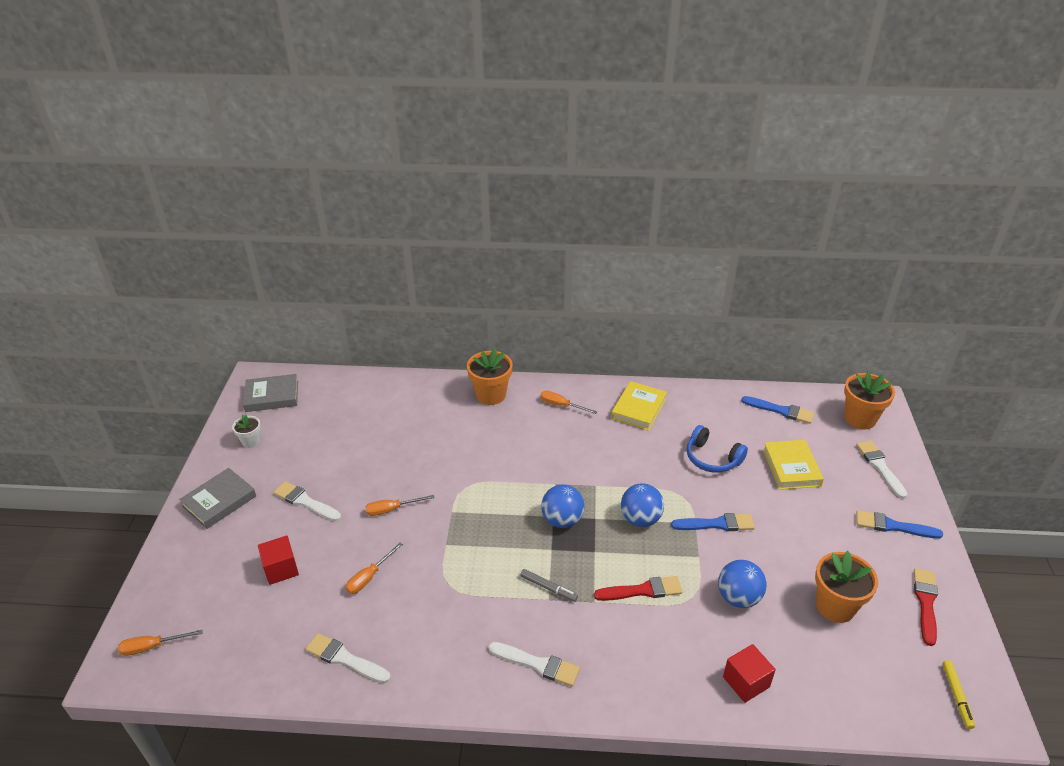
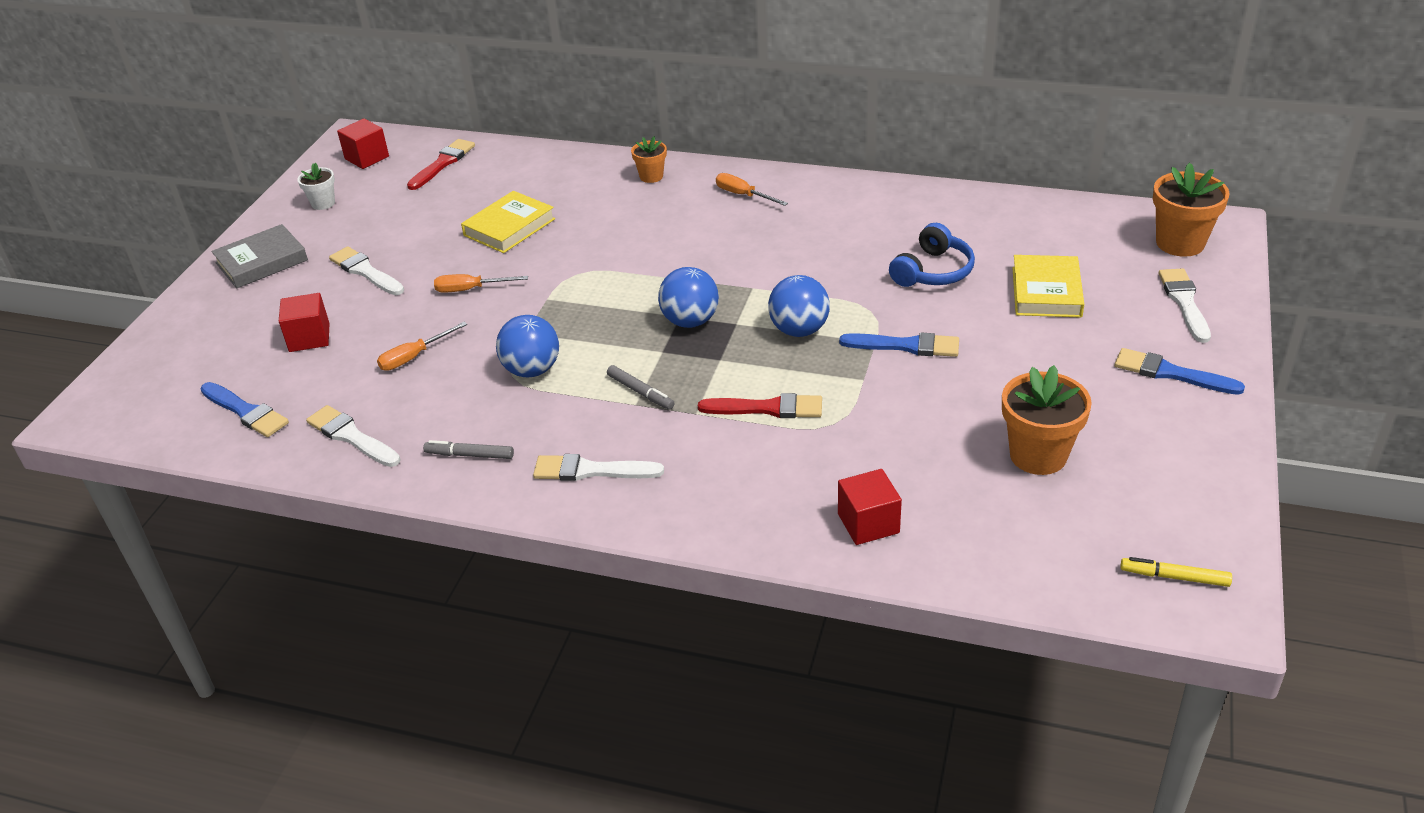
camera: 15 degrees right, 0 degrees up
(152, 647) = (130, 399): orange screwdriver -> none
(272, 396) = (367, 158): grey book -> red cube
(442, 663) = (469, 455): none -> grey marker
(491, 395) = (651, 176): orange flower pot -> orange flower pot, size x0.56
(537, 664) = (592, 470): white brush -> white brush turned 150 degrees clockwise
(638, 409) = (851, 207): yellow book -> yellow book (509, 227)
(712, 458) = (933, 271): blue headphones -> blue headphones turned 105 degrees counterclockwise
(738, 597) = (900, 430): blue ball -> blue ball (532, 370)
(780, 410) = (1061, 224): blue brush -> blue brush (245, 412)
(926, 603) = (1179, 466): red brush -> red brush (443, 163)
(956, 696) = (1174, 577): yellow marker -> yellow marker turned 90 degrees clockwise

